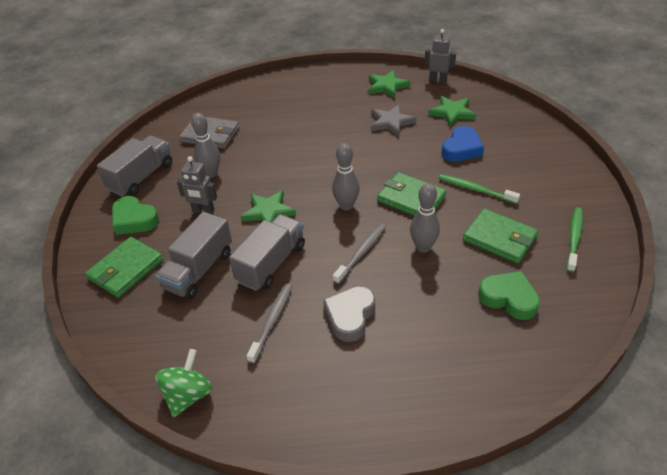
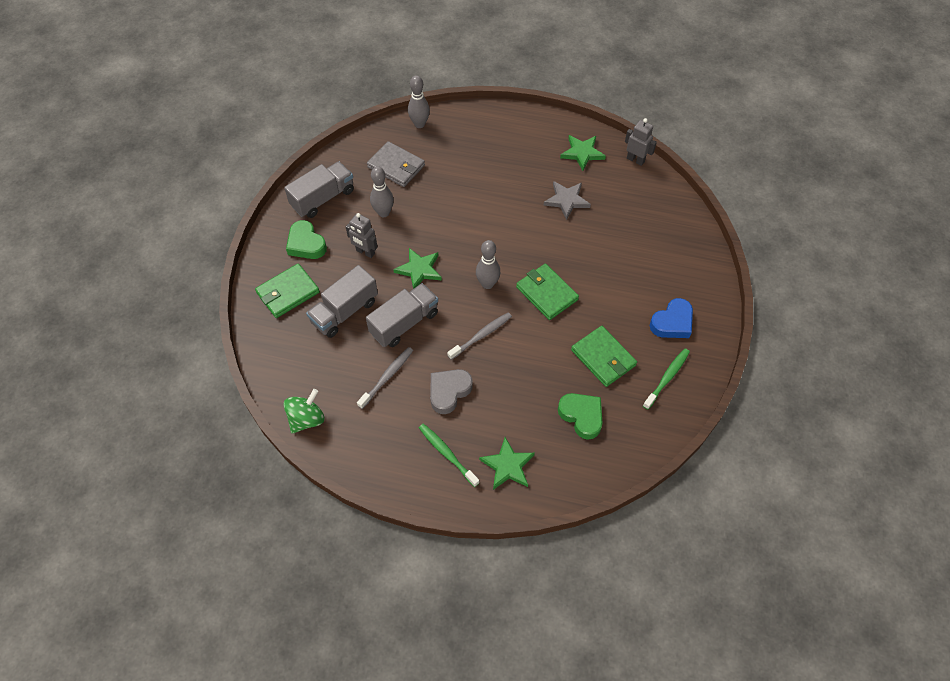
camera: 15 degrees right, 15 degrees up
(423, 247) = (534, 346): grey bowling pin -> grey bowling pin (419, 124)
(452, 113) = (629, 206): green star -> green star (507, 466)
(461, 149) = (617, 252): blue heart -> blue heart (672, 322)
(475, 189) = (607, 301): green toothbrush -> green toothbrush (447, 454)

